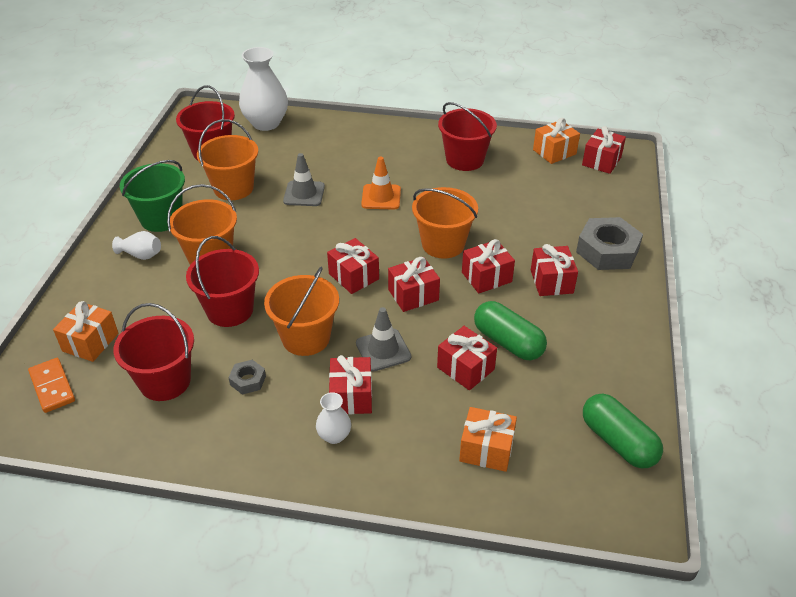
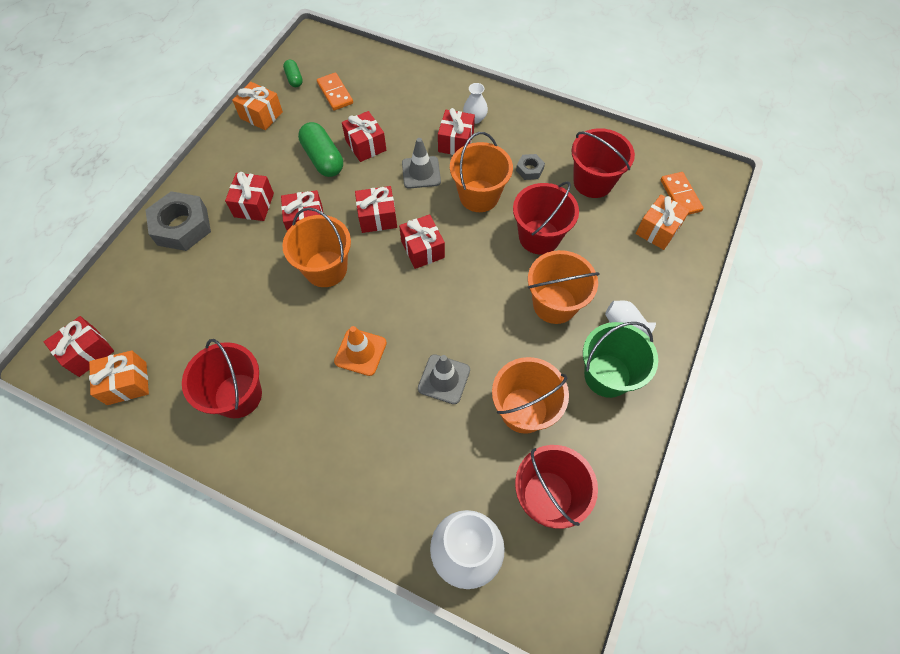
camera: 165 degrees left, 20 degrees up
(486, 449) = (379, 91): orange gift -> orange gift (261, 115)
(546, 432) = (335, 93): none -> orange domino
(618, 442) = (294, 79): green capsule -> green capsule, size x0.54

